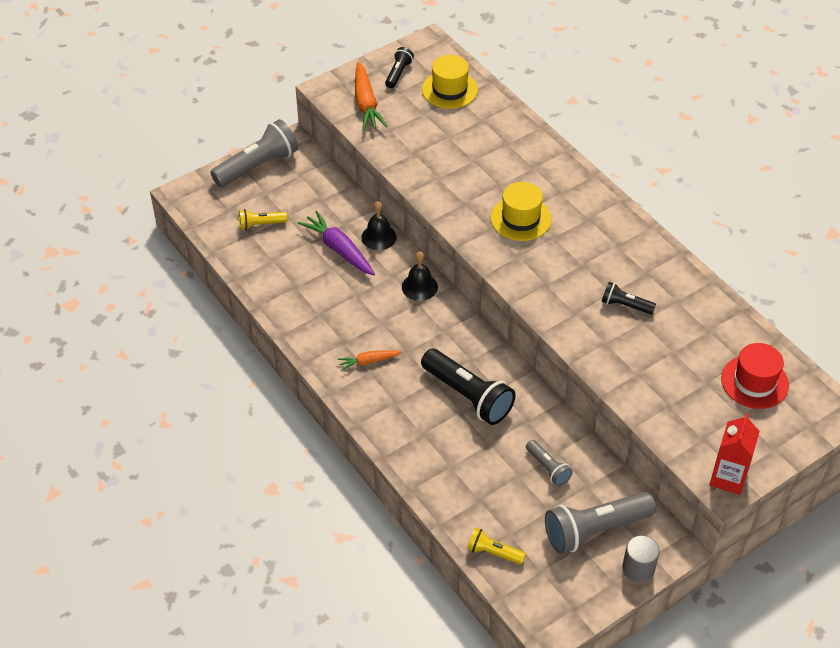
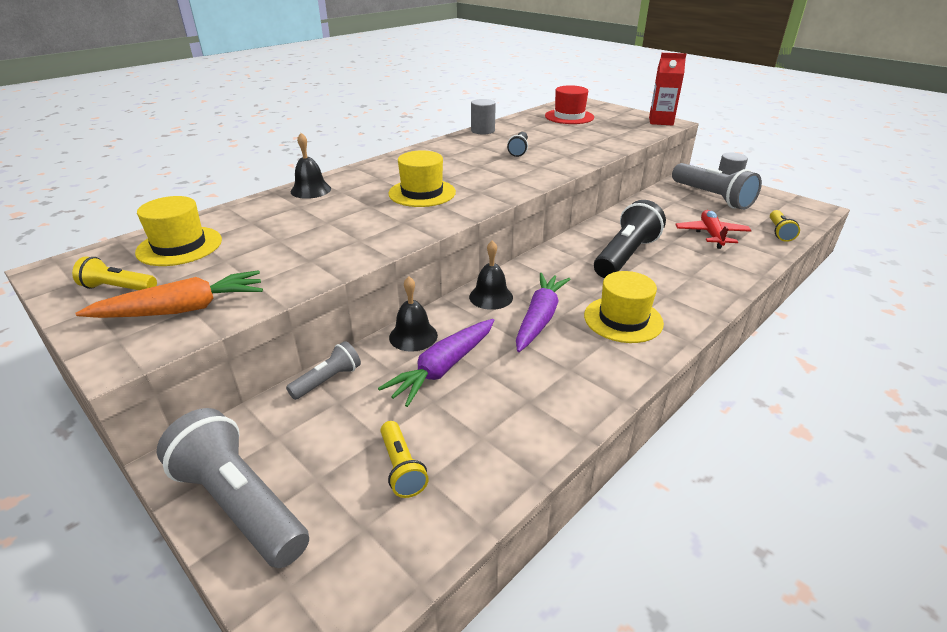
camera: 100 degrees left, 15 degrees down
(368, 361) = (623, 319): orange carrot -> yellow hat
(383, 311) = (539, 318): none -> purple carrot
(398, 73) = (118, 288): black flashlight -> yellow flashlight
(498, 485) = (711, 235): none -> red plane
(539, 149) = (311, 190): none -> black bell
(548, 468) = (673, 216): grey flashlight -> grey flashlight (328, 380)
(699, 285) = (482, 131): none -> grey cylinder

